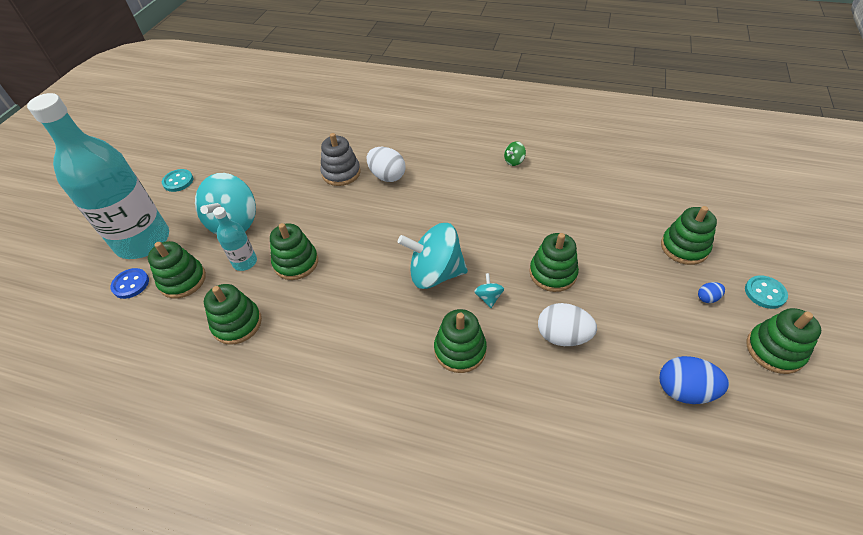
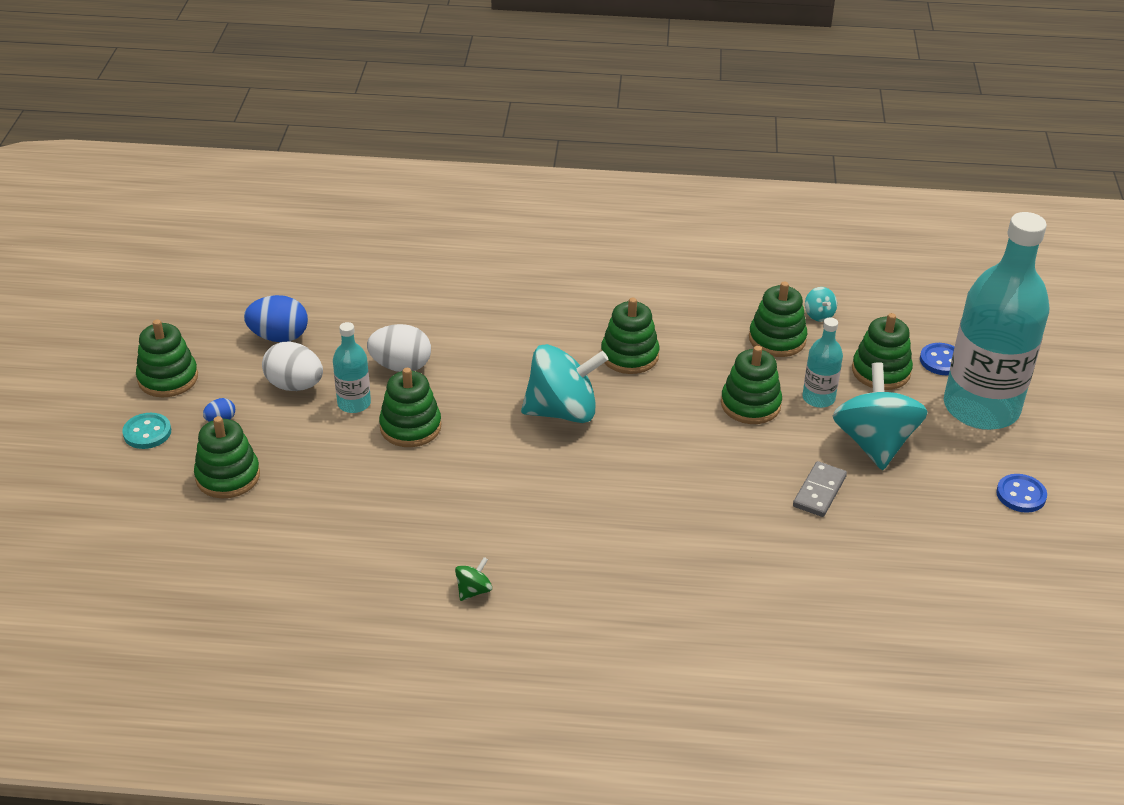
camera: 165 degrees right, 10 degrees down
(178, 181) = (1021, 495): turquoise button -> blue button
(291, 195) = (819, 491): none -> grey domino
(341, 173) = (763, 537): grey stacking toy -> none
(387, 176) = (683, 539): white egg -> white egg (294, 385)
(460, 350) = (514, 343): green stacking toy -> green stacking toy (629, 356)
(488, 297) = (490, 393): turquoise spinning top -> turquoise spinning top (819, 315)
(599, 301) = (354, 403): none -> turquoise bottle

